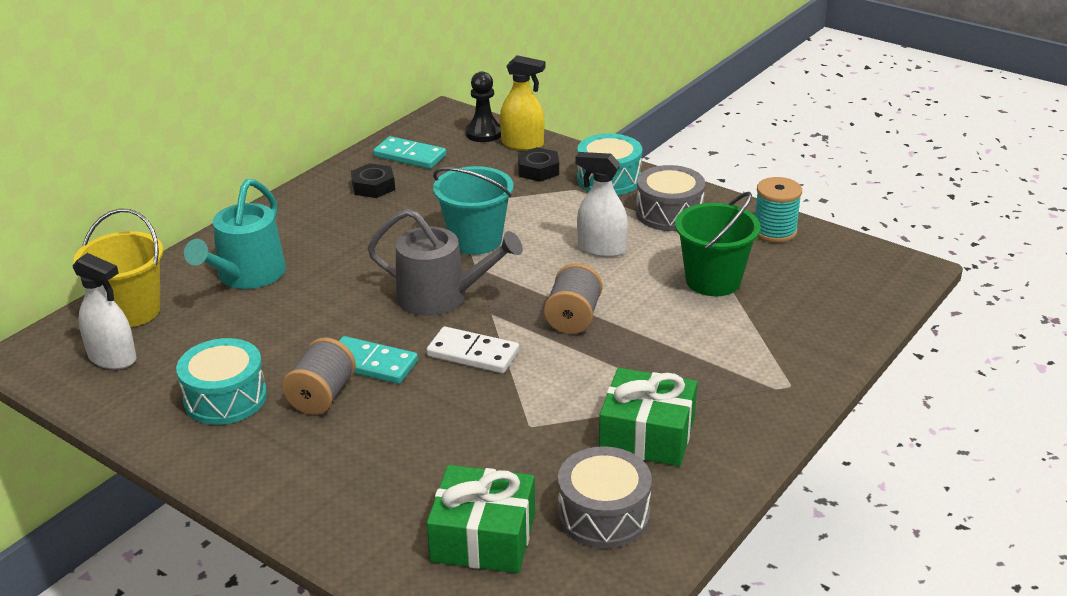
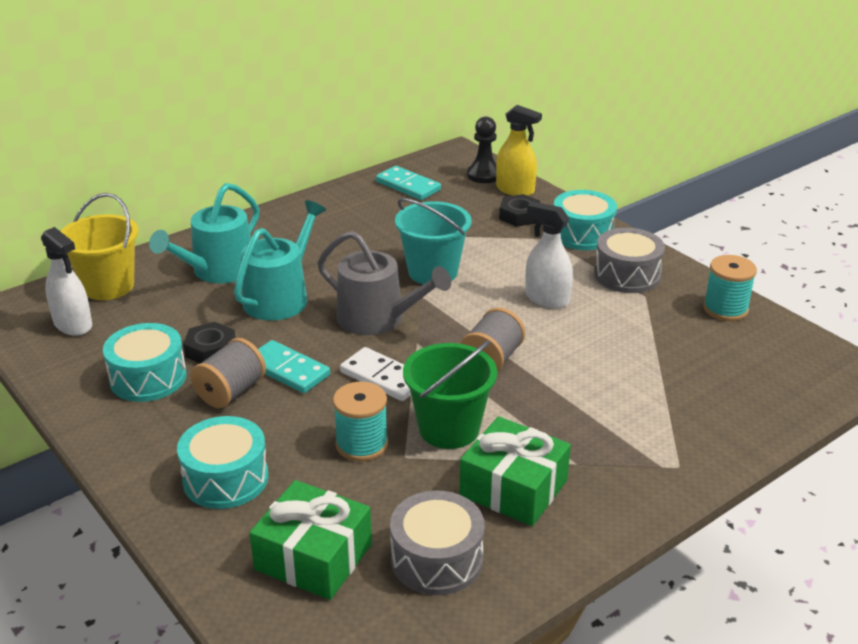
camera: 15 degrees right, 0 degrees up
(328, 291) = (280, 297): none -> turquoise watering can
(358, 482) = (226, 479): none -> turquoise drum
(373, 186) = (363, 208): black nut -> black nut (210, 349)
(481, 422) = (361, 444): none -> turquoise spool
(713, 281) = (643, 347): green bucket -> green bucket (449, 429)

